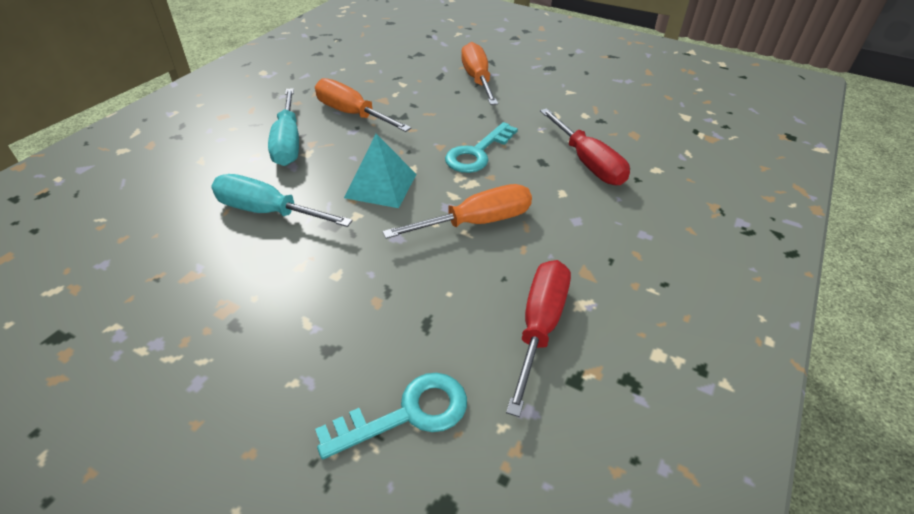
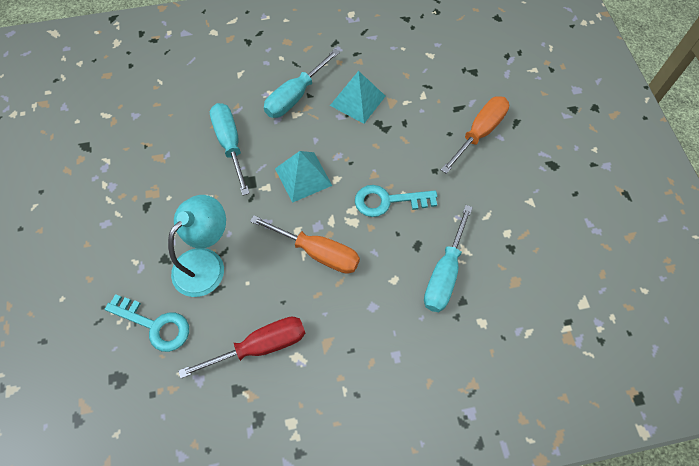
camera: 50 degrees right, 20 degrees up
(352, 114) = (357, 100): orange screwdriver -> turquoise pyramid
(382, 313) = (206, 263): none -> turquoise lamp
(587, 162) = (444, 273): red screwdriver -> turquoise screwdriver

